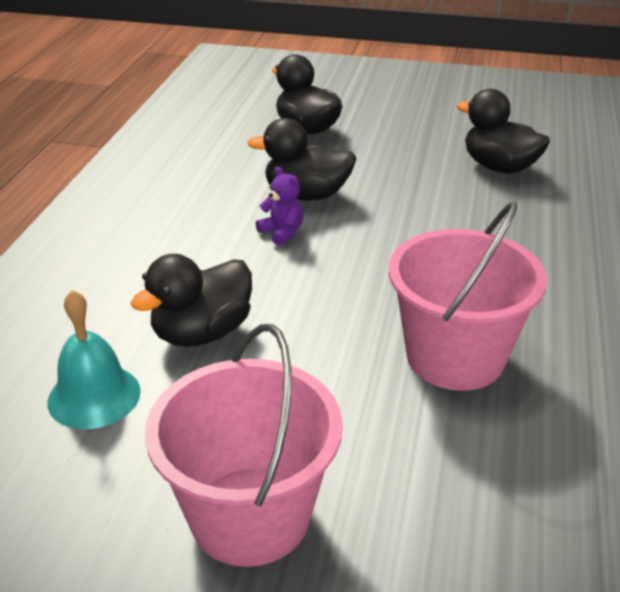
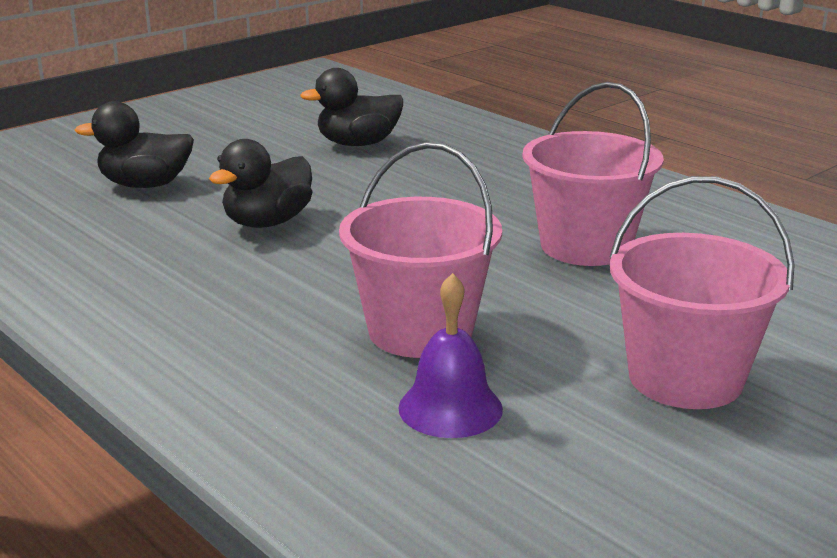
camera: 55 degrees left, 10 degrees down
(94, 396) = (450, 408): turquoise bell -> purple bell
(202, 333) = (420, 331): black duck -> pink bucket
(282, 233) = (313, 251): purple teddy bear -> none

